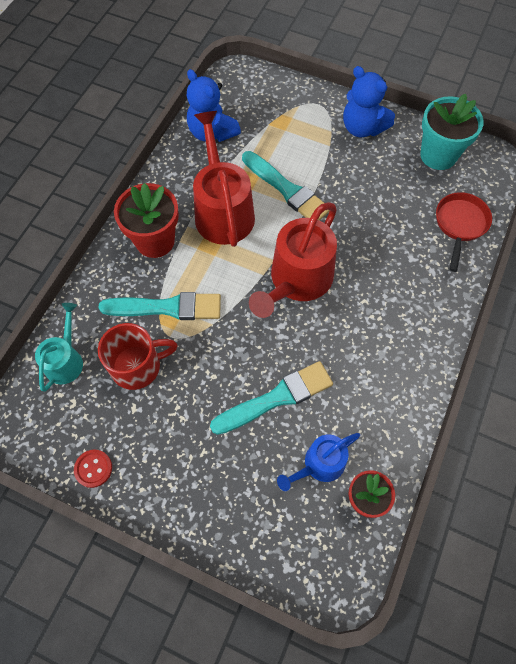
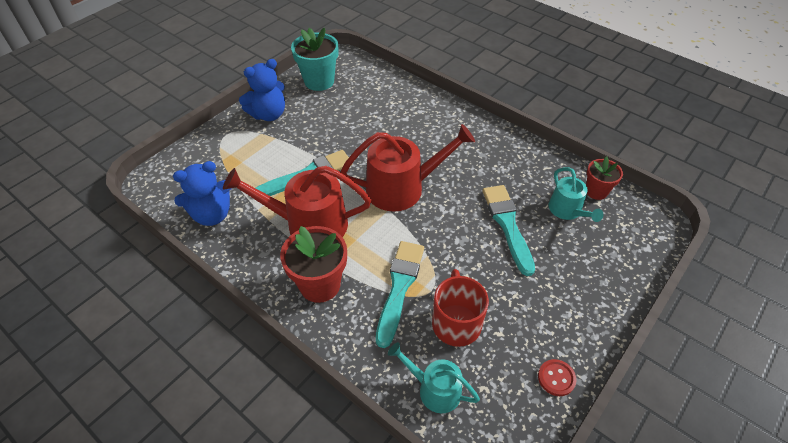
camera: 75 degrees left, 15 degrees down
(297, 280) = (402, 188): red watering can -> red watering can turned 60 degrees counterclockwise
(320, 464) = (567, 210): blue watering can -> turquoise watering can
(460, 225) = (386, 87): red pan -> none

